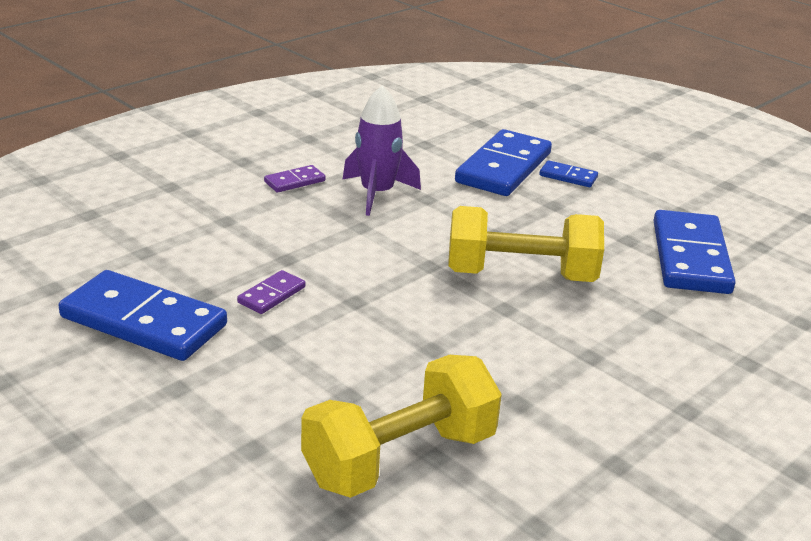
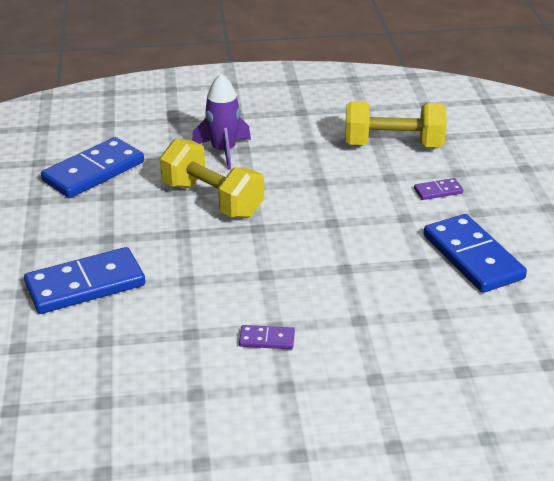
camera: 140 degrees left, 5 degrees up
(272, 295) = (379, 245): purple domino -> purple domino (438, 191)
(377, 194) = (217, 299): purple rocket -> purple rocket (223, 151)
(568, 176) = (53, 257): blue domino -> none

